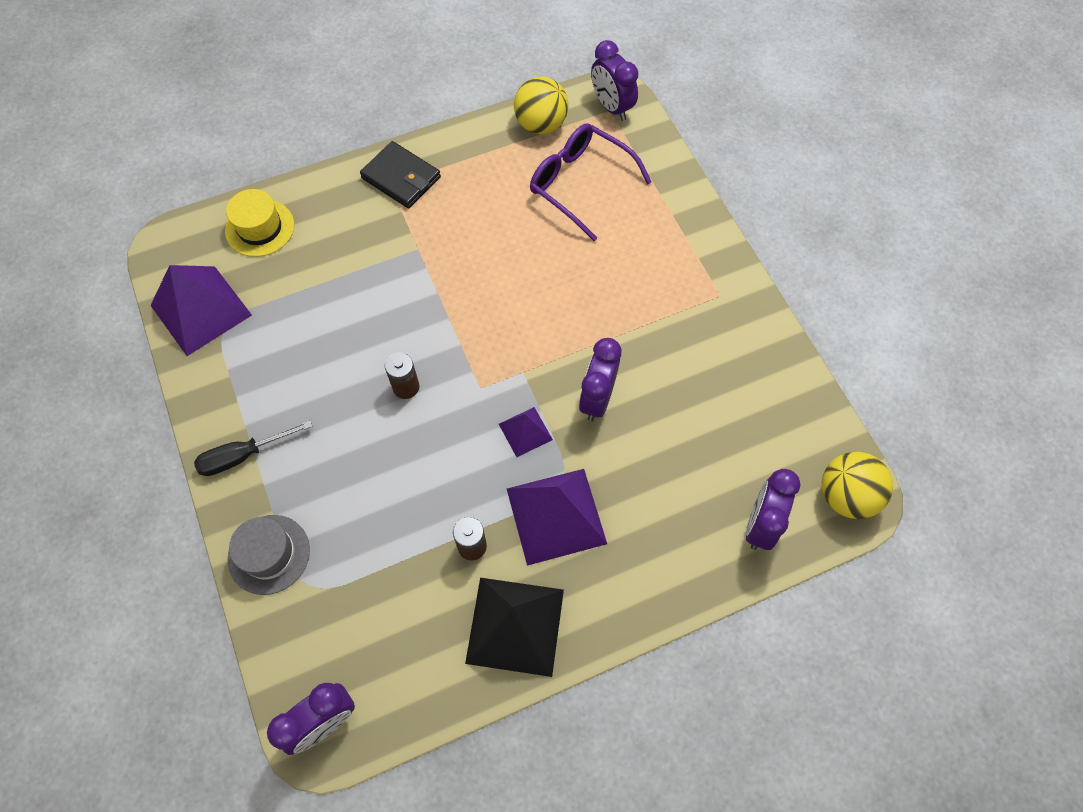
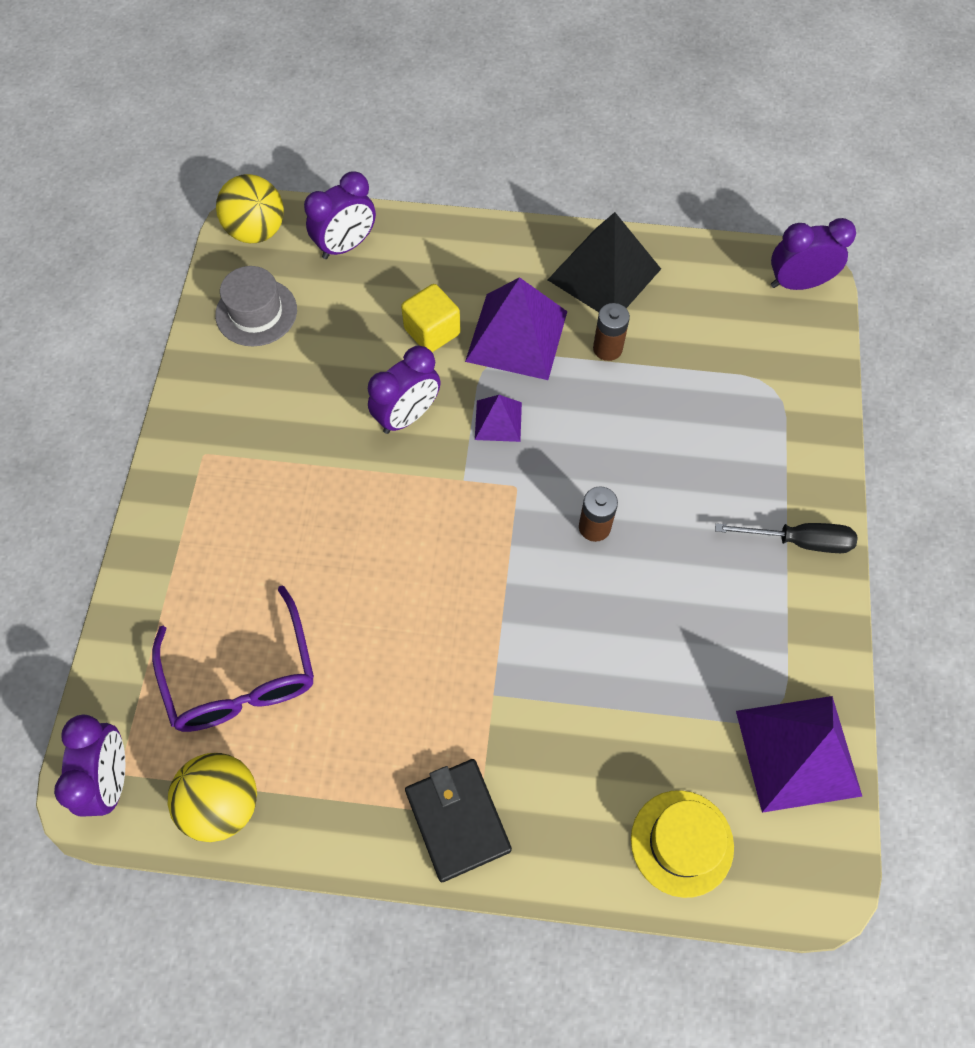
camera: 150 degrees left, 0 degrees up
(269, 554) = (803, 432): grey hat -> grey hat (256, 312)
(628, 481) = (432, 331): none -> yellow cube

